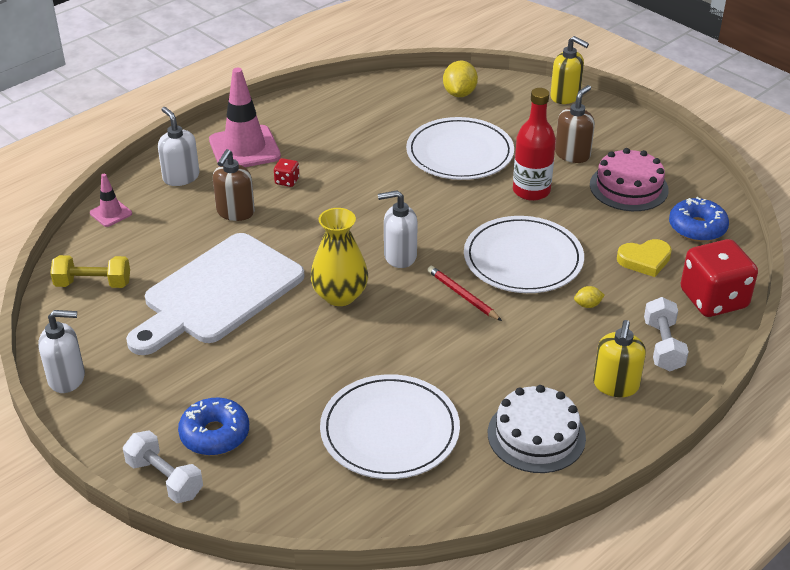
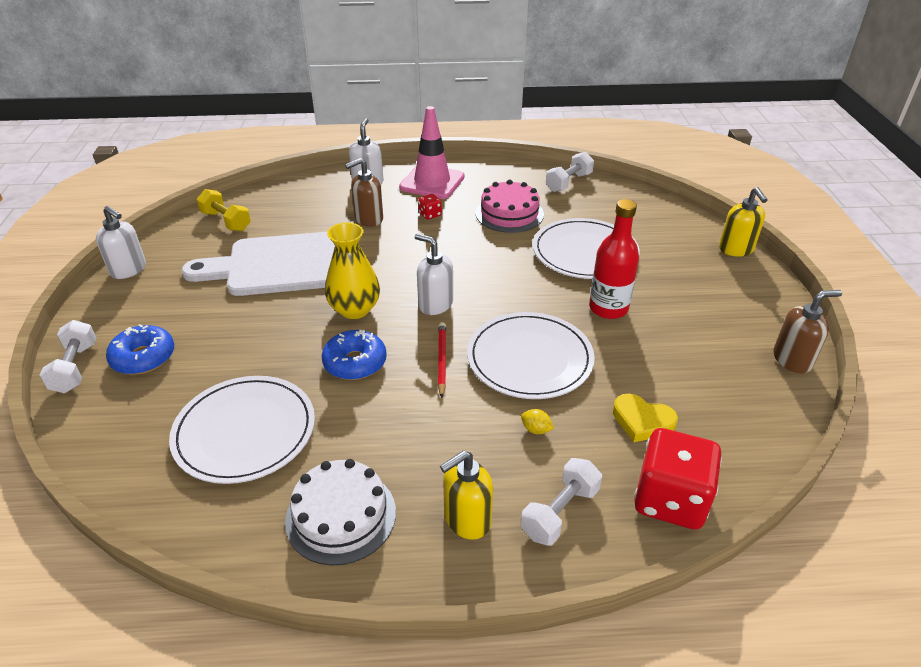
camera: 40 degrees right, 0 degrees up
(111, 213) = (297, 185): pink traffic cone -> none
(369, 94) = (568, 182): none -> white dumbbell
(459, 94) = (641, 210): yellow lemon -> none
(572, 154) = (684, 297): brown soap dispenser -> brown soap dispenser (792, 360)
(628, 187) = (706, 349): pink cake -> pink cake (509, 213)
(697, 228) = (736, 421): blue donut -> blue donut (355, 362)

